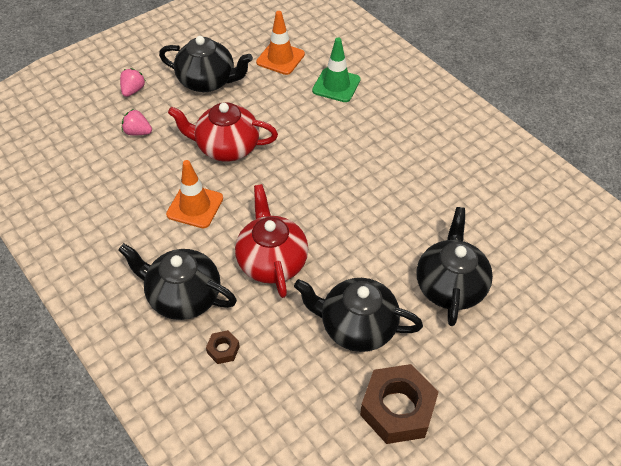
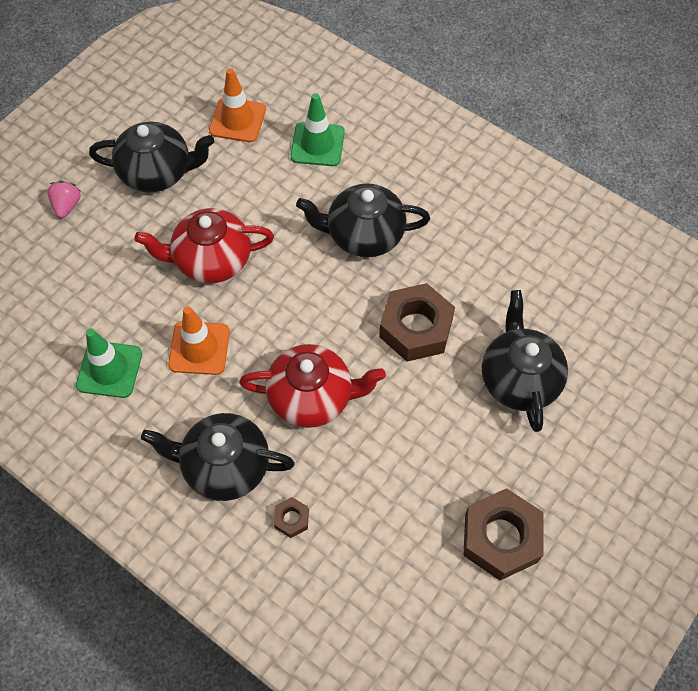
camera: 15 degrees left, 10 degrees up
(121, 206) = (109, 369): none -> green traffic cone
(138, 132) = (94, 263): pink strawberry -> none
(272, 261) = (312, 397): red teapot -> red teapot turned 120 degrees clockwise
(356, 326) = (431, 453): black teapot -> black teapot (363, 235)
(373, 229) = (416, 328): none -> brown nut

